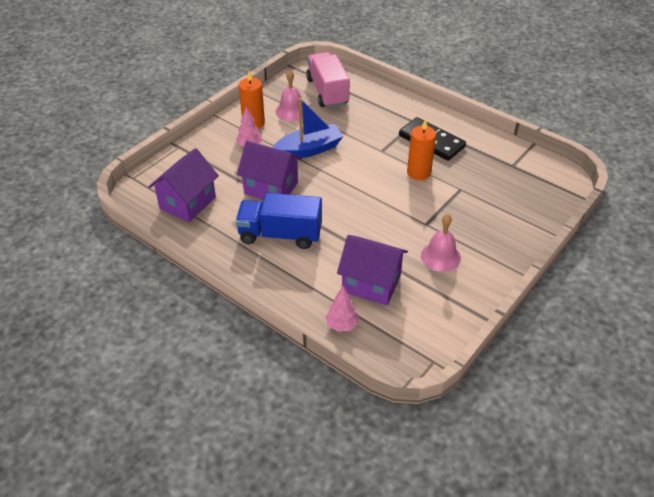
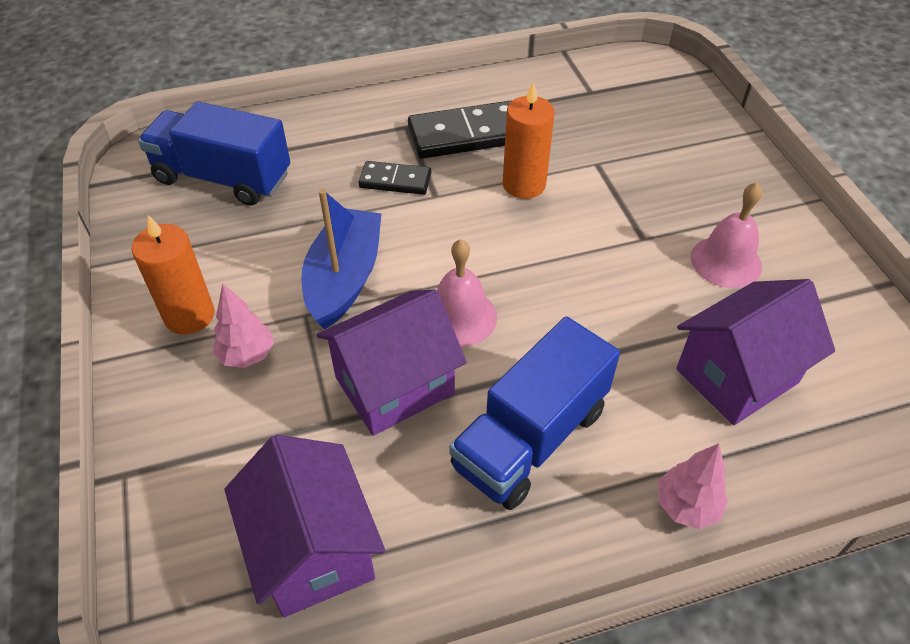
camera: 55 degrees left, 5 degrees up
(291, 111) = (218, 247): pink bell -> pink bell (460, 317)
(327, 92) = (223, 178): pink truck -> blue truck
(342, 325) = (813, 469): pink tree -> pink tree (686, 506)
(377, 135) = (395, 180): none -> black domino

